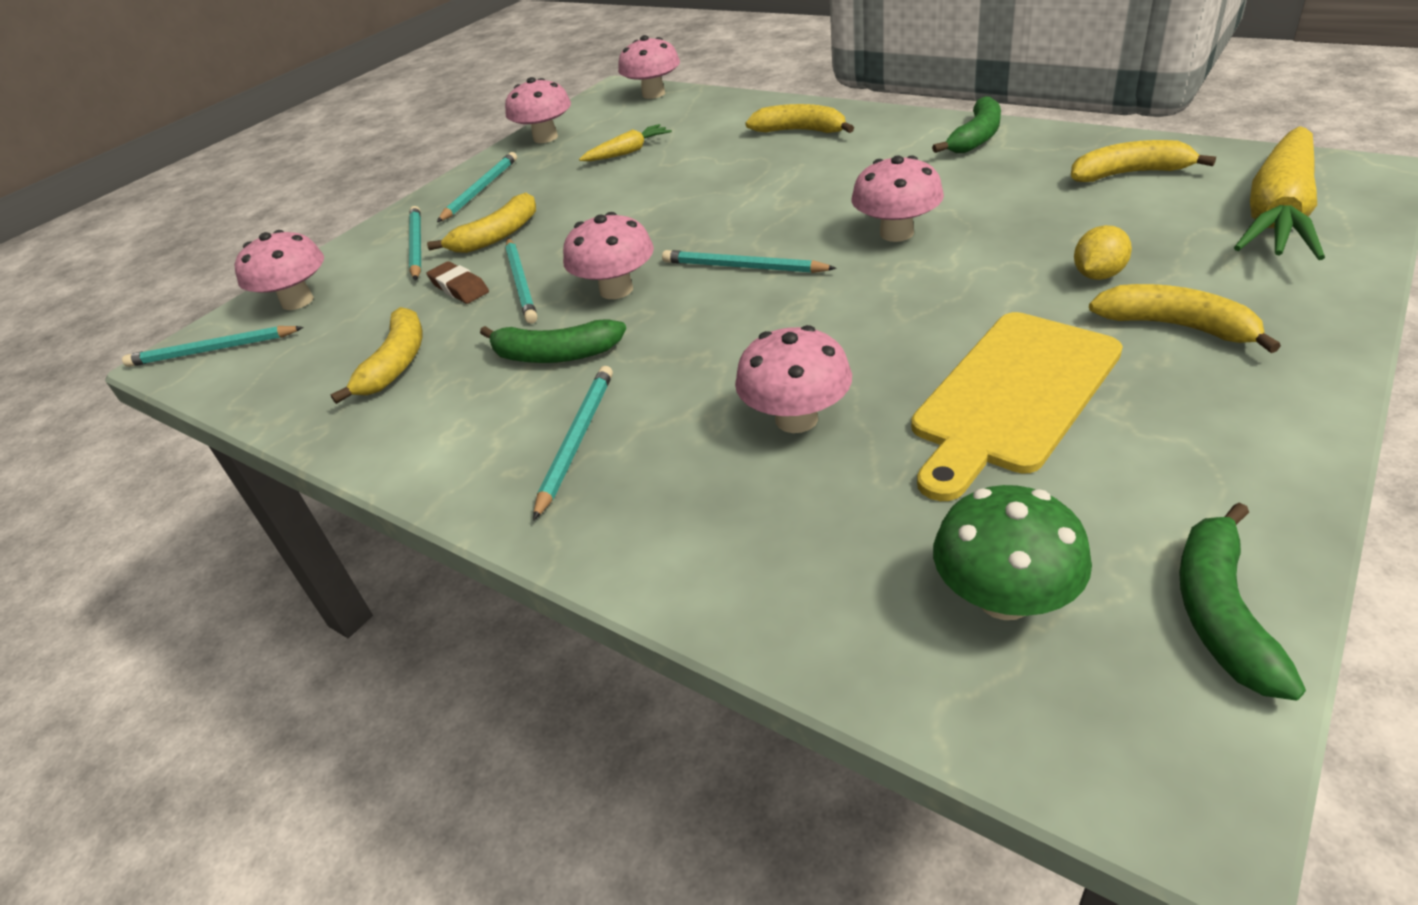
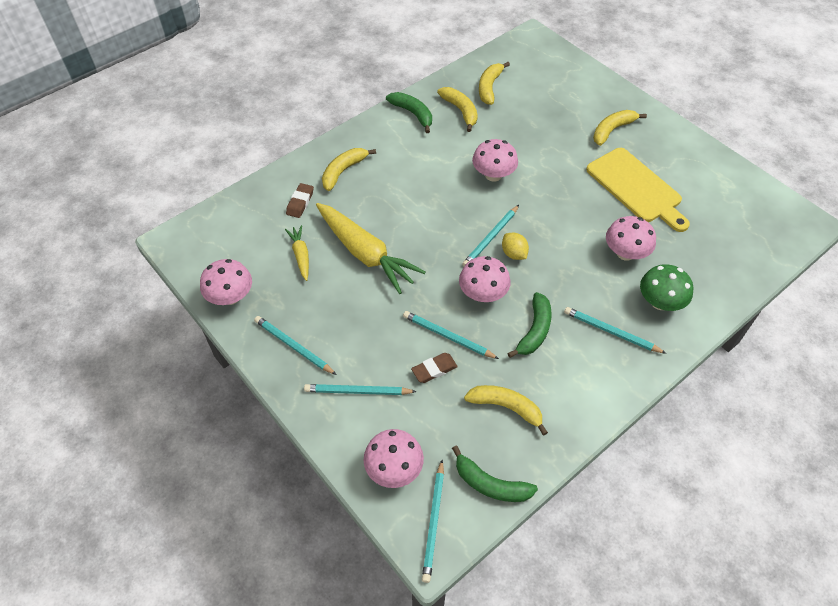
camera: 80 degrees left, 15 degrees up
(497, 236) = (376, 343): yellow banana -> yellow banana (461, 111)
(521, 283) = (448, 336): turquoise pencil -> turquoise pencil turned 150 degrees counterclockwise
(653, 94) = (208, 222): pink mushroom -> none
(720, 125) = (300, 202): none -> brown eraser
(1004, 598) = (736, 230): green mushroom -> green mushroom (660, 302)
(1098, 275) = (566, 132): yellow lemon -> yellow lemon (514, 254)
(1220, 612) = (752, 187): green banana -> green banana (490, 484)
(1278, 213) = (550, 69): yellow carrot -> yellow carrot (365, 253)

